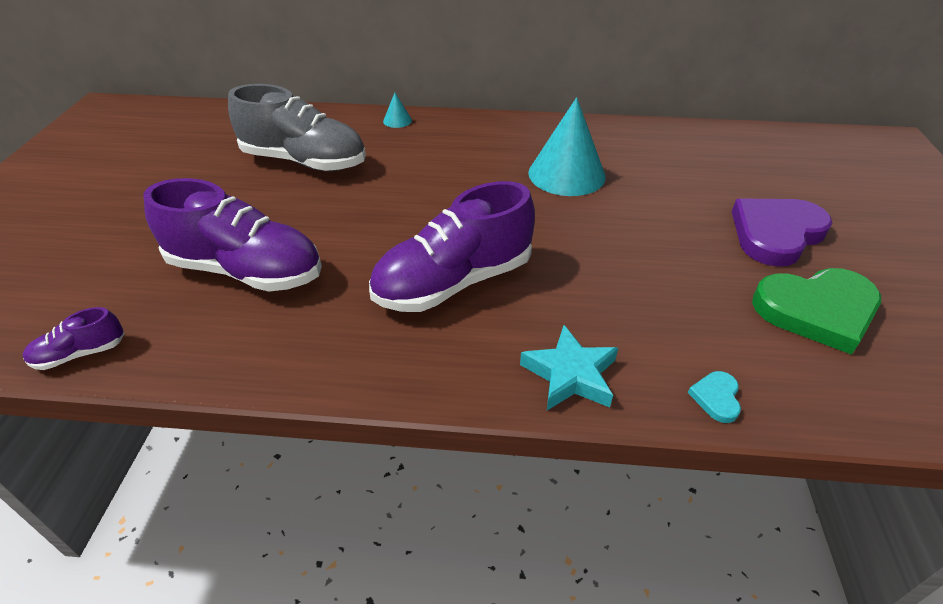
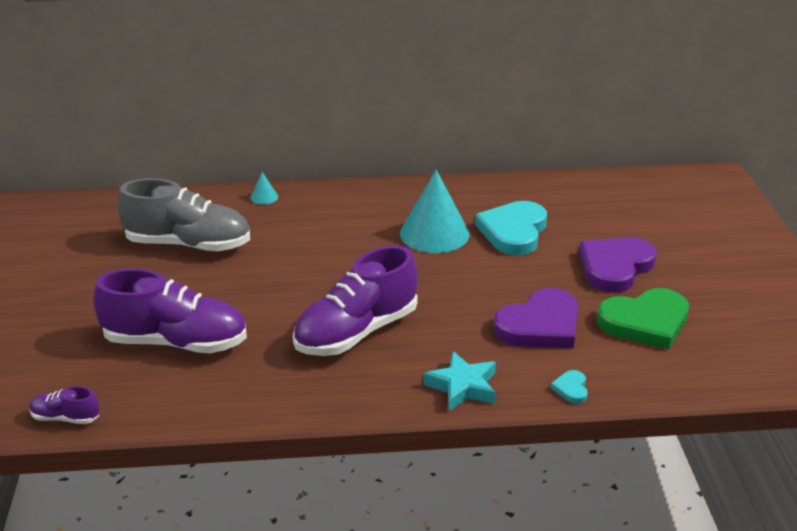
camera: 10 degrees left, 10 degrees down
(80, 353) = (65, 418): purple shoe -> purple shoe turned 45 degrees clockwise
(656, 180) = (513, 231): none -> turquoise heart
(679, 299) = (540, 325): none -> purple heart

